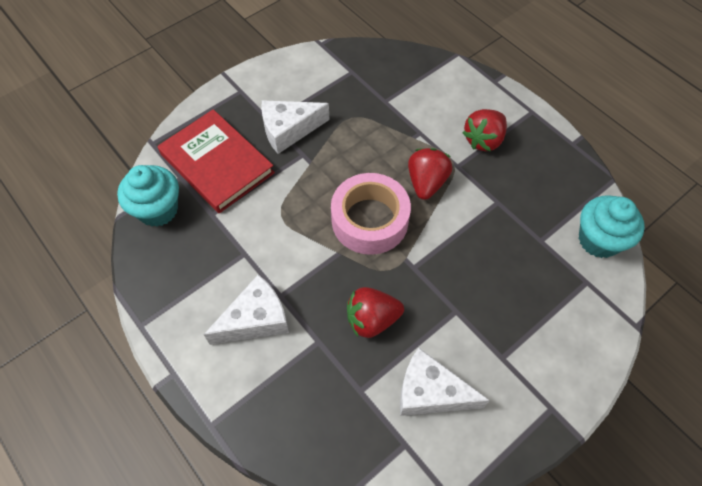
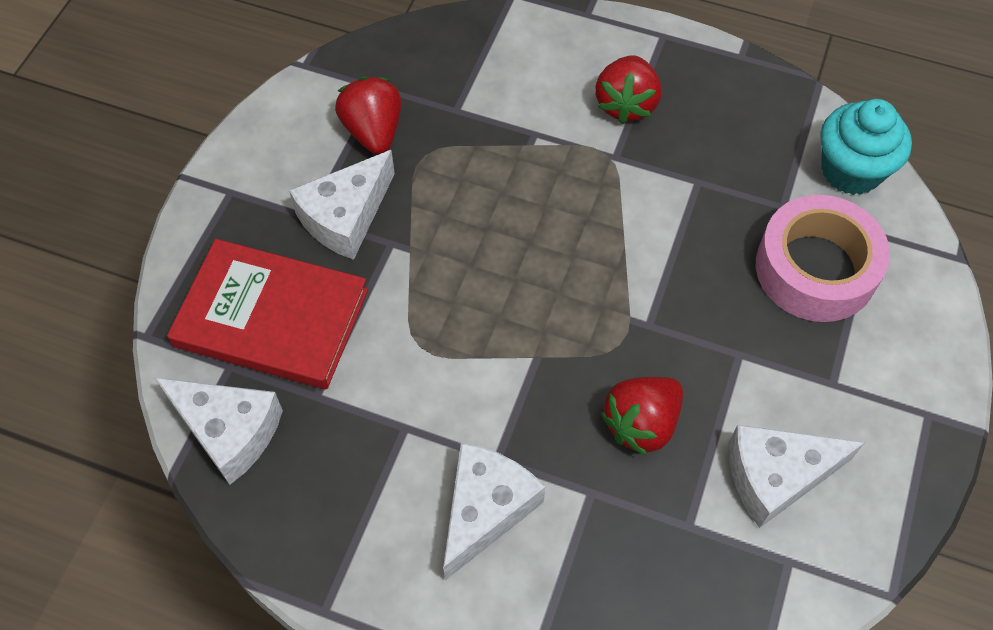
camera: 30 degrees left, 0 degrees up
(158, 210) = (229, 431): turquoise cupcake -> white cheese
(370, 220) = (548, 290): pink tape -> pink tape (815, 269)
(426, 183) = (589, 200): red strawberry -> red strawberry (373, 131)

